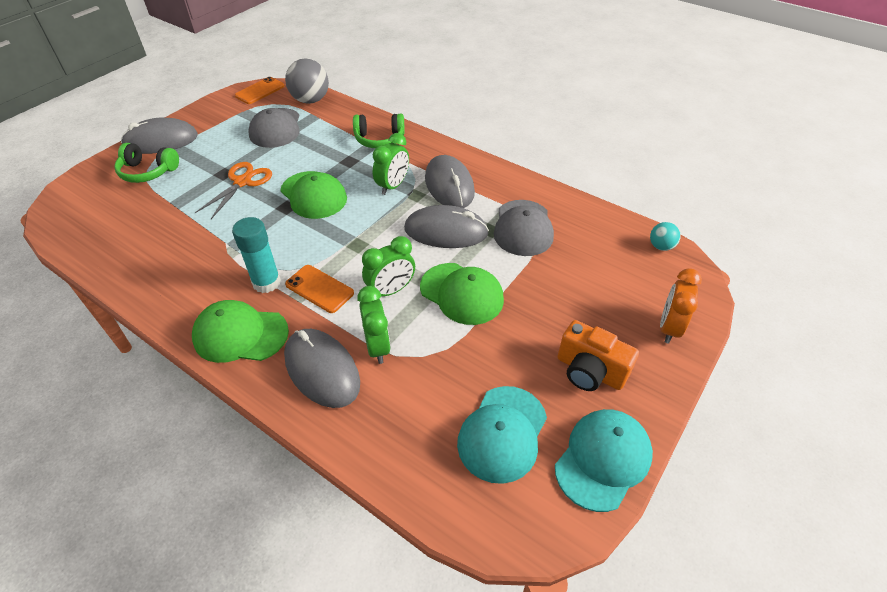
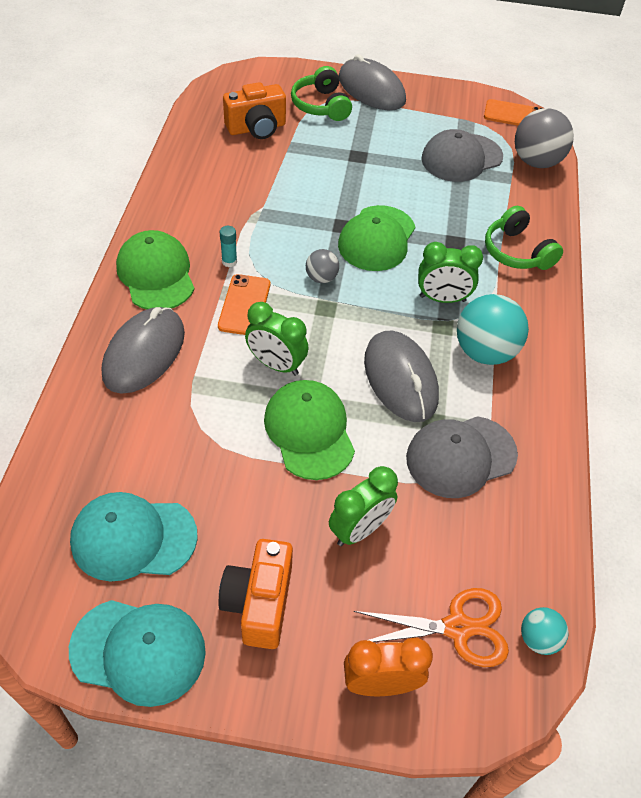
camera: 60 degrees right, 5 degrees up
(133, 216) = (256, 128): none -> orange camera
(242, 182) = (356, 176): orange scissors -> orange scissors (457, 628)
(266, 282) = (229, 261): turquoise glue stick -> turquoise glue stick, size x0.50
(327, 236) = (321, 278): none -> grey ball
(377, 346) = (194, 385): green clock -> green clock (359, 529)
(449, 185) = (484, 351): grey mouse -> turquoise ball
(462, 293) = (309, 431): green cap -> green cap turned 150 degrees clockwise

